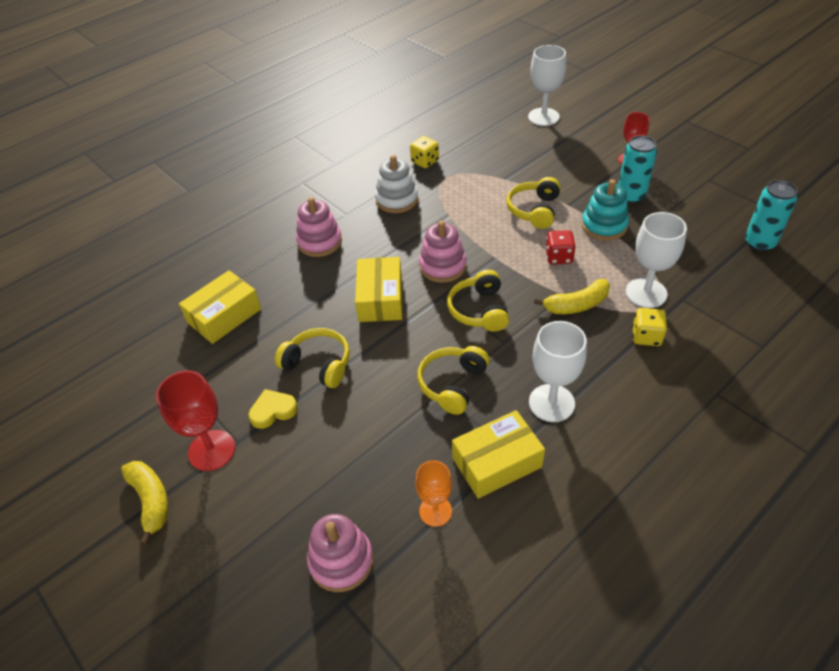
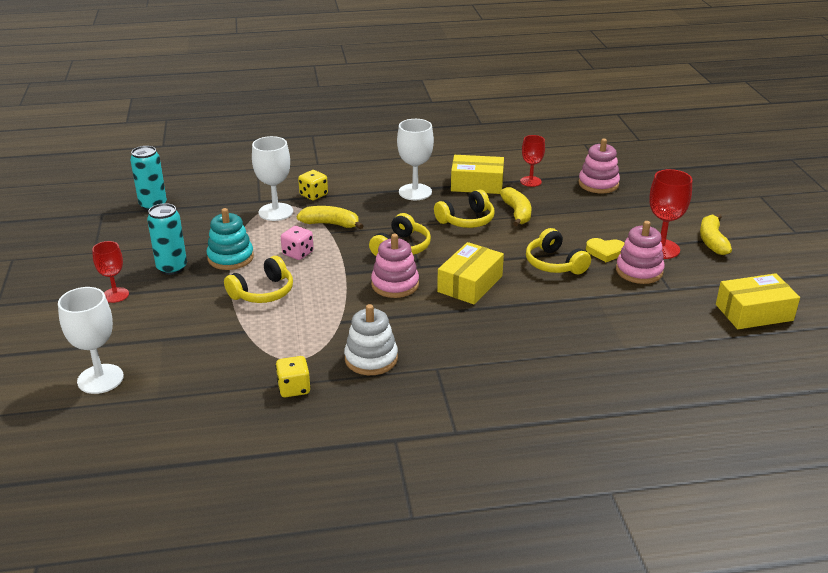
camera: 150 degrees left, 15 degrees down
(224, 316) = (618, 325): yellow box -> yellow box (754, 312)
(319, 242) = (486, 351): pink stacking toy -> pink stacking toy (639, 271)
(407, 428) = (517, 213): none -> yellow banana
(435, 511) = (530, 181): orange goblet -> red goblet
(558, 257) = (298, 253): red dice -> pink dice

